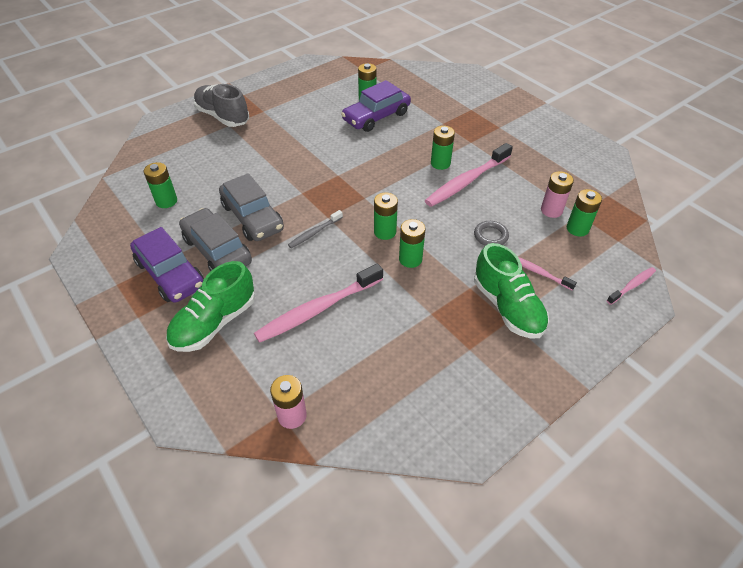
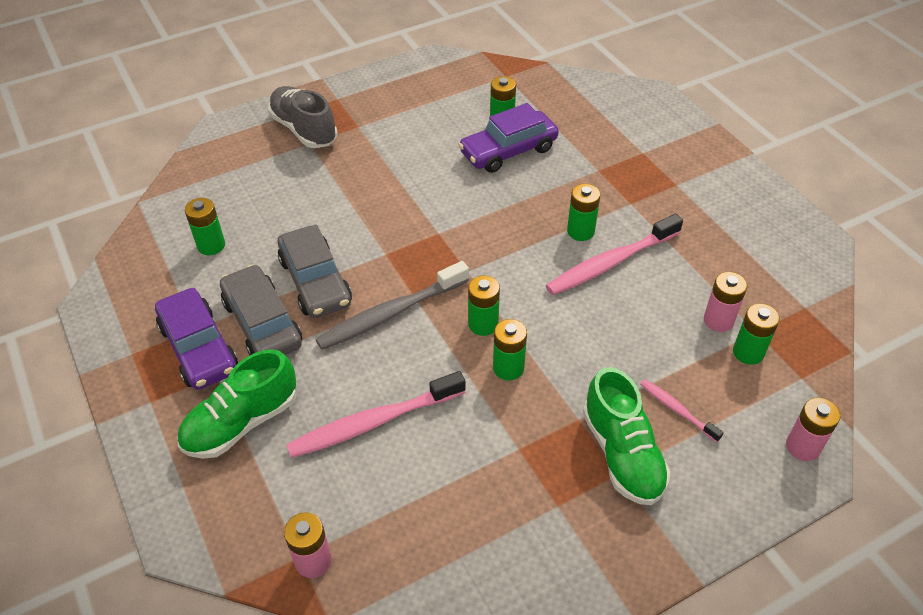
camera: 10 degrees right, 0 degrees up
(314, 233) = (391, 314): grey toothbrush -> grey toothbrush, size x1.94
(490, 236) = (624, 348): grey ring -> none
(632, 286) = (802, 447): pink toothbrush -> pink battery

